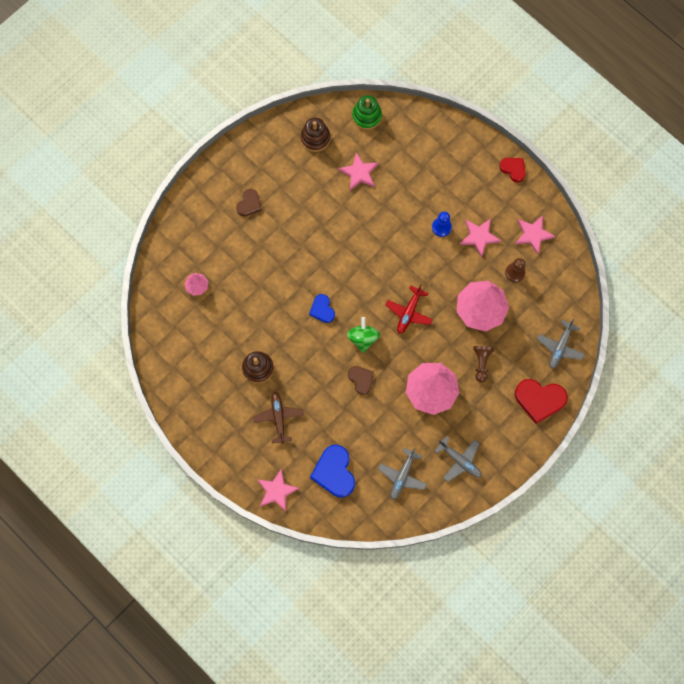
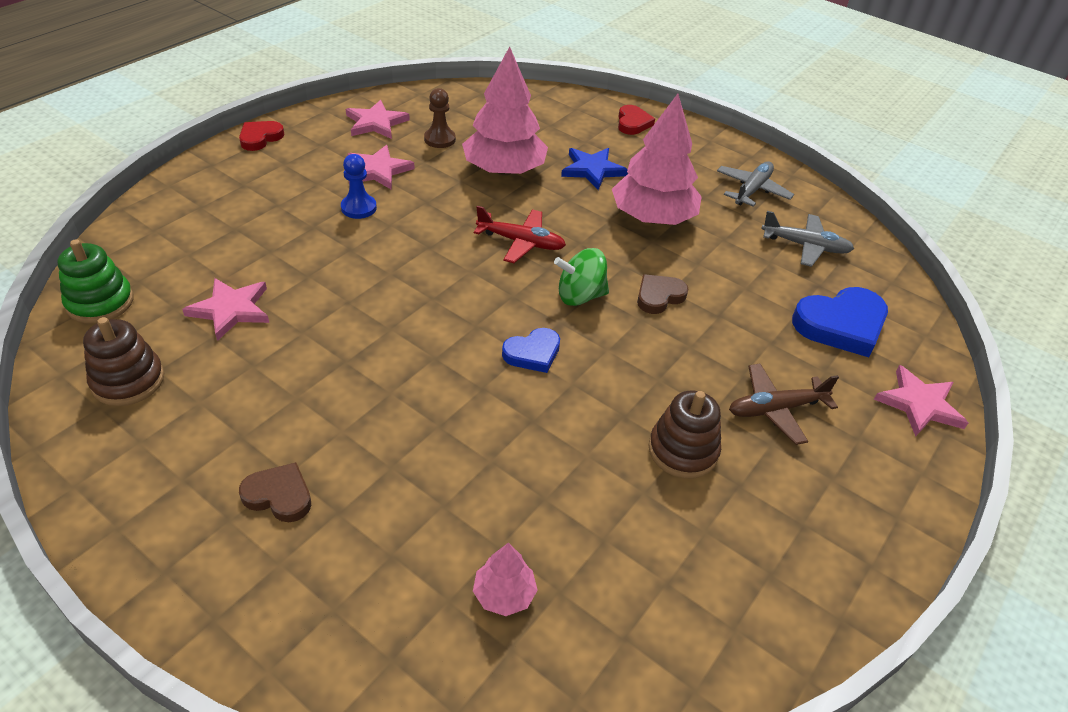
camera: 100 degrees left, 30 degrees down
(481, 363) = (592, 170): brown pawn -> blue star
(539, 400) = (633, 123): red heart -> red heart, size x0.59
(560, 347) = (551, 106): grey plane -> none

